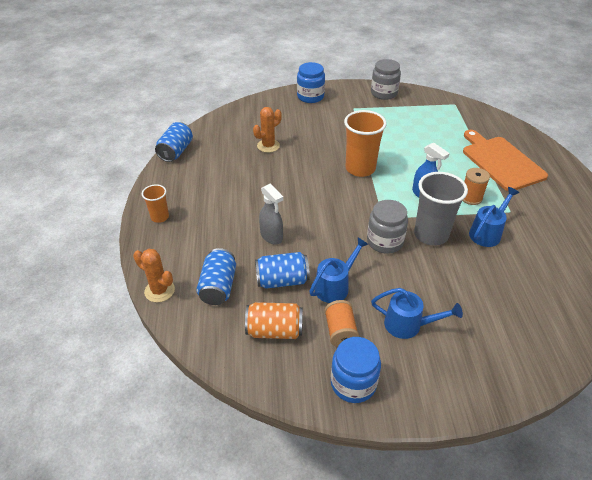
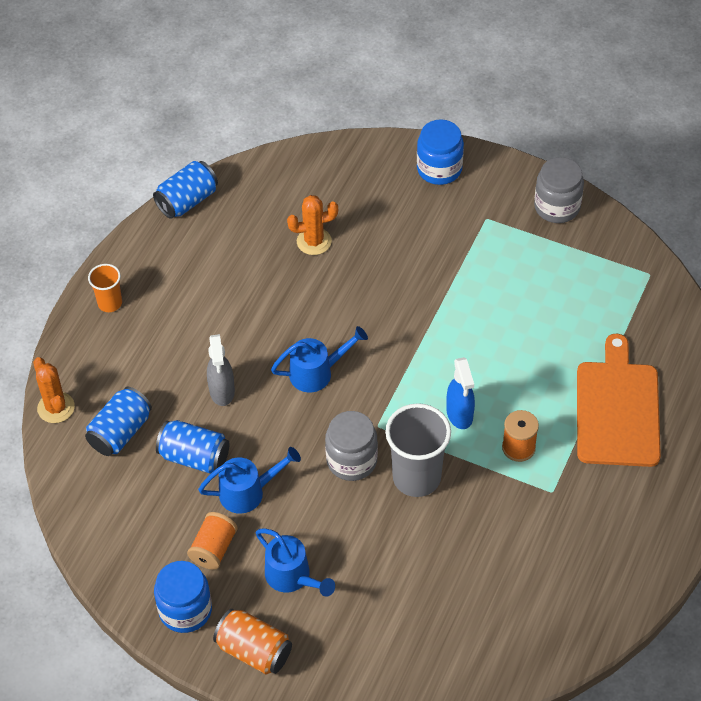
camera: 30 degrees right, 10 degrees up
(274, 330) = (146, 514): orange can -> orange can (254, 650)
(360, 168) = (409, 335): orange cup -> none
(487, 232) = (492, 507): blue watering can -> blue watering can (317, 372)

